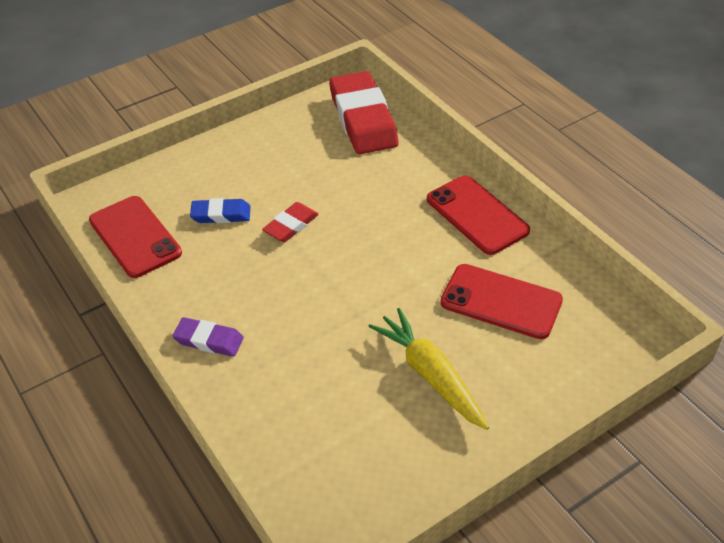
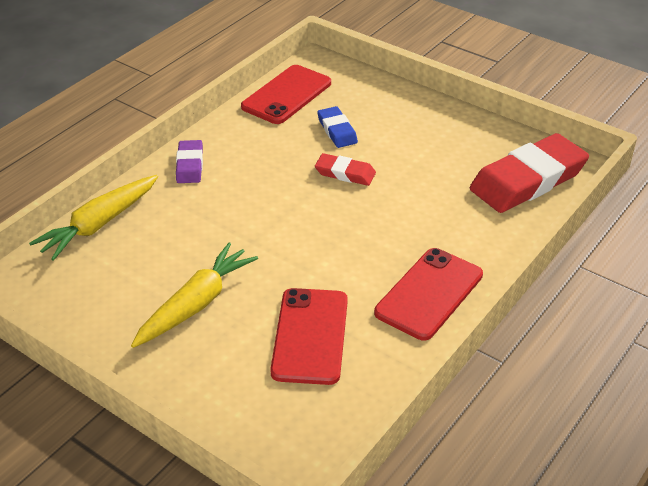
camera: 70 degrees right, 5 degrees down
(269, 438) = (99, 224): none -> yellow carrot

